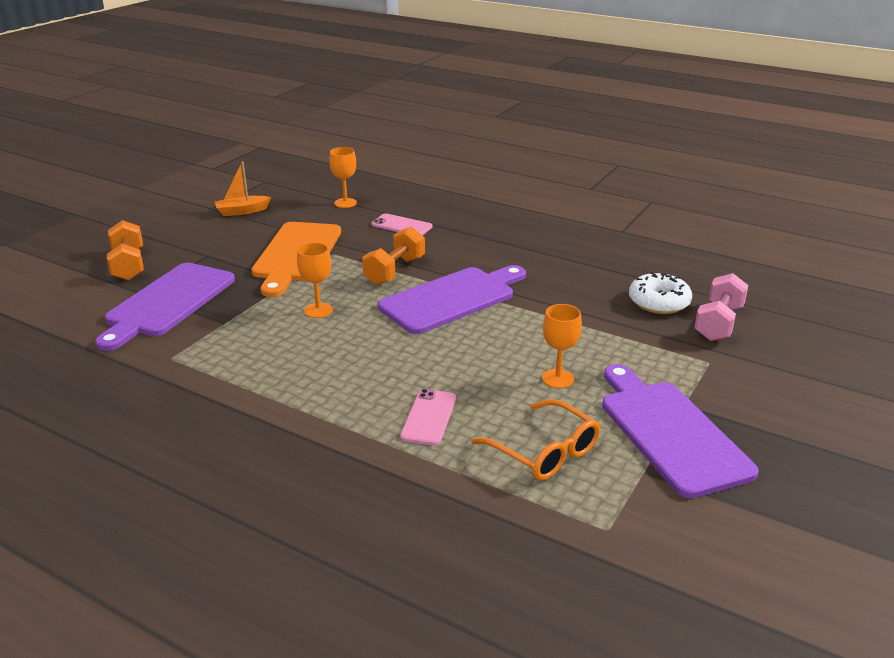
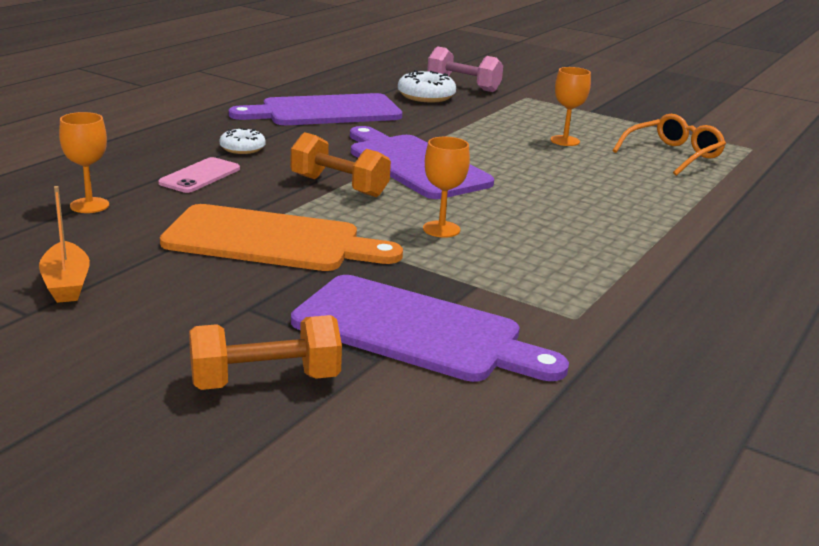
camera: 90 degrees left, 5 degrees down
(429, 417) = (644, 188): pink phone -> none
(462, 233) = (242, 148): none -> white donut
(669, 432) = (628, 119): purple cutting board -> purple cutting board (325, 112)

